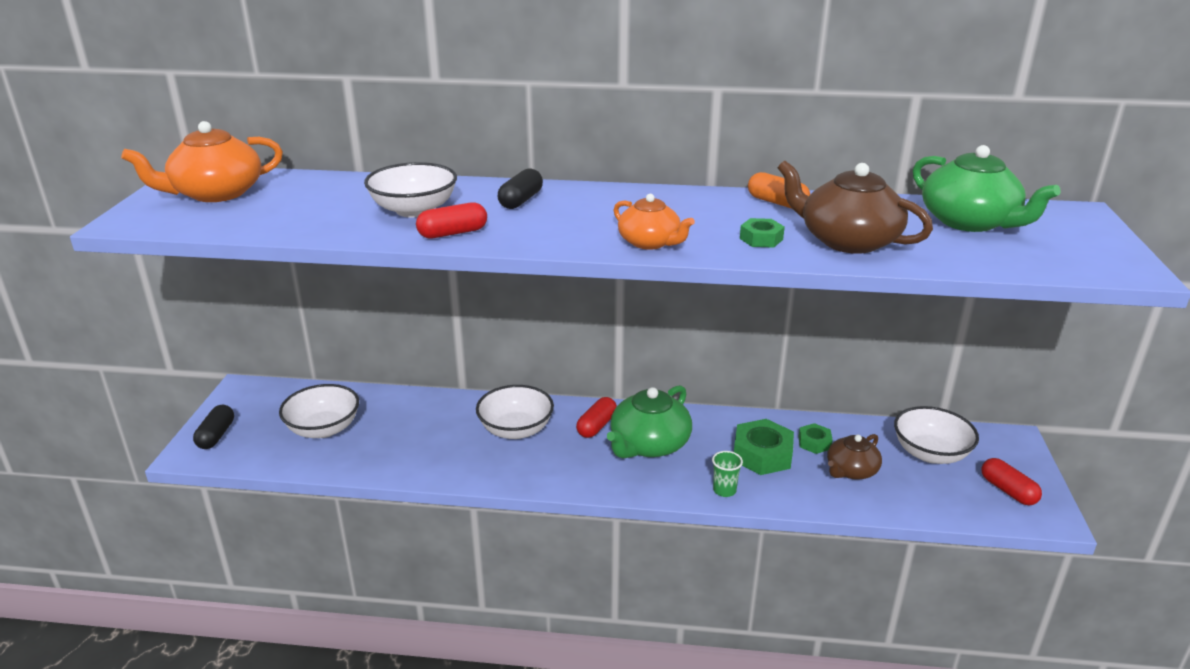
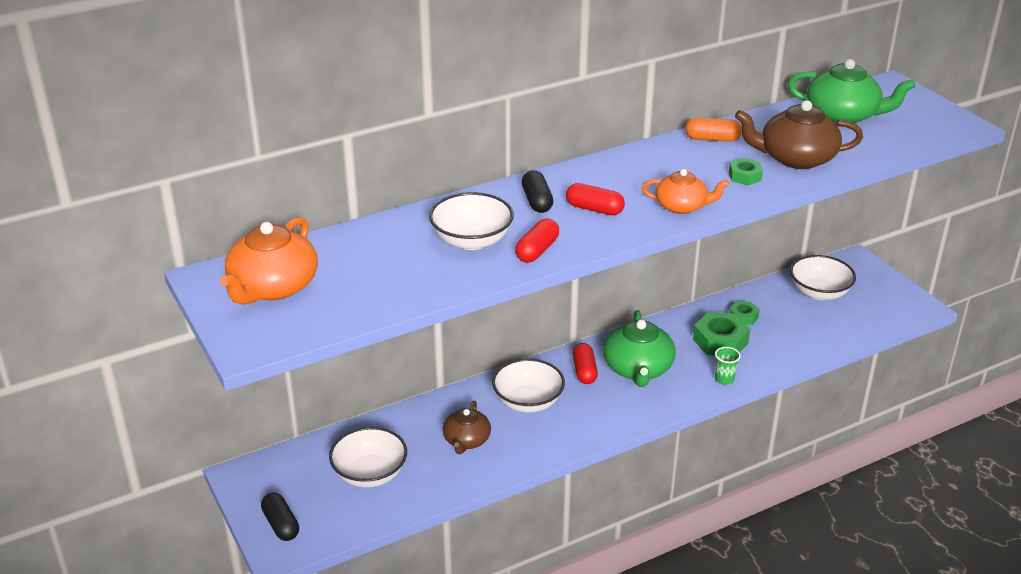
camera: 35 degrees left, 5 degrees up
(851, 470) = (785, 327): brown teapot -> brown teapot (466, 440)
(1008, 491) = (885, 299): red capsule -> red capsule (594, 209)

